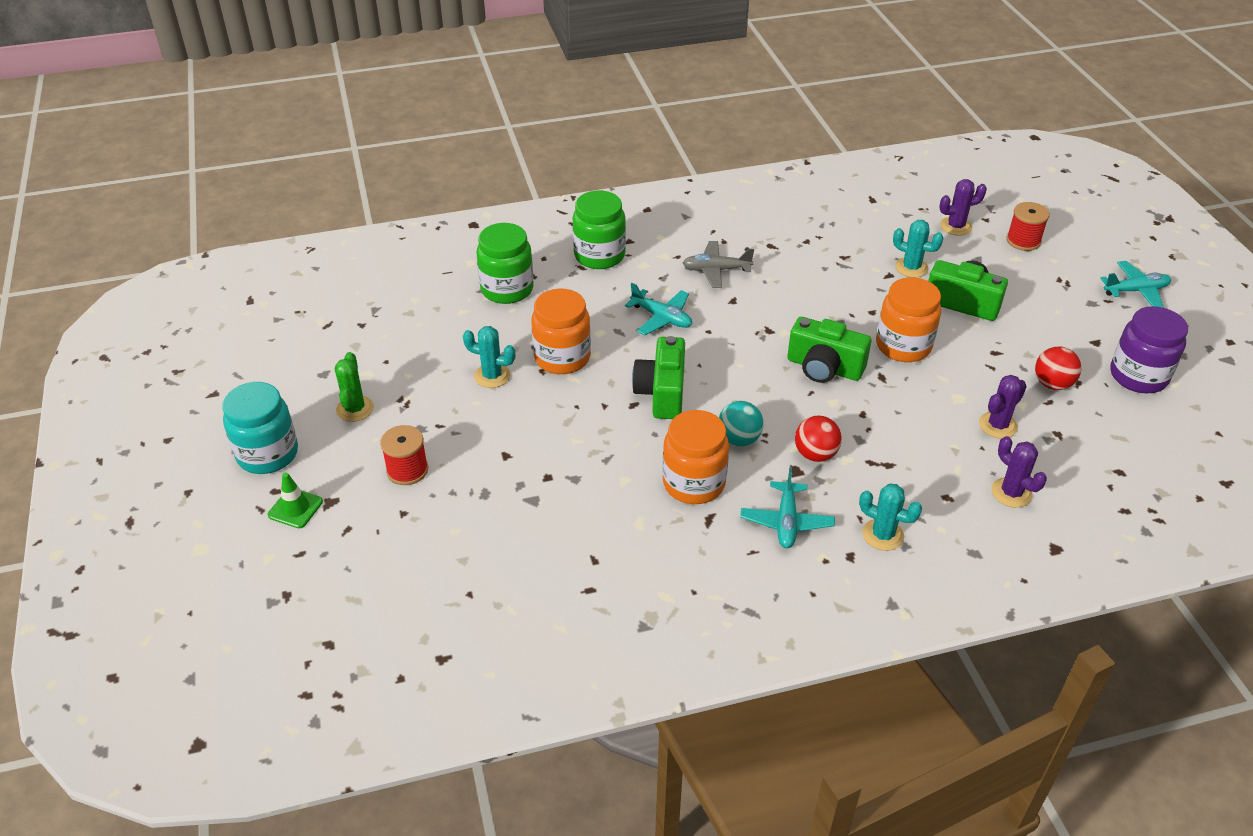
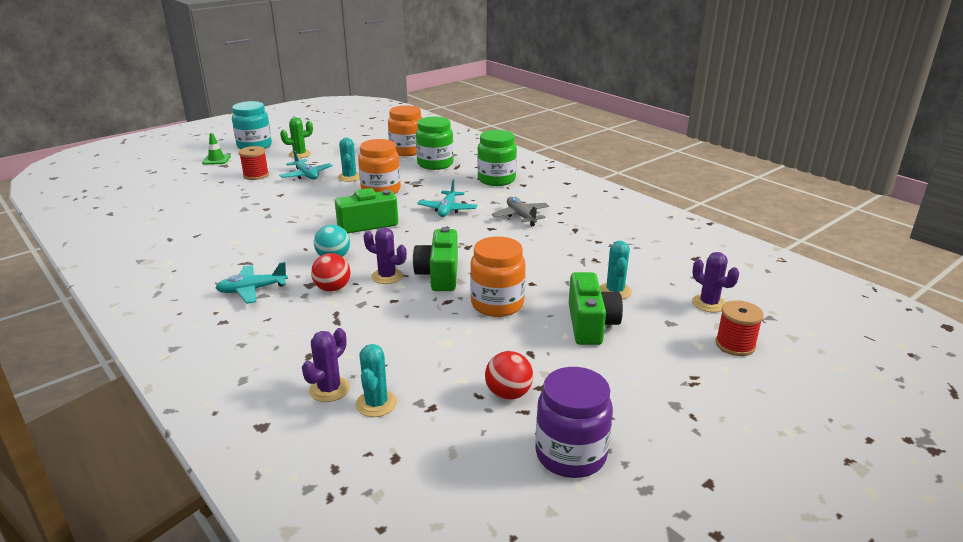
camera: 65 degrees right, 15 degrees down
(694, 483) = (279, 251): orange jar -> orange jar (407, 151)
(882, 535) = (251, 331): turquoise cactus -> turquoise cactus (376, 404)
(998, 425) = (421, 369): purple cactus -> purple cactus (387, 276)
(1136, 291) = (735, 436): turquoise plane -> turquoise plane (306, 175)

